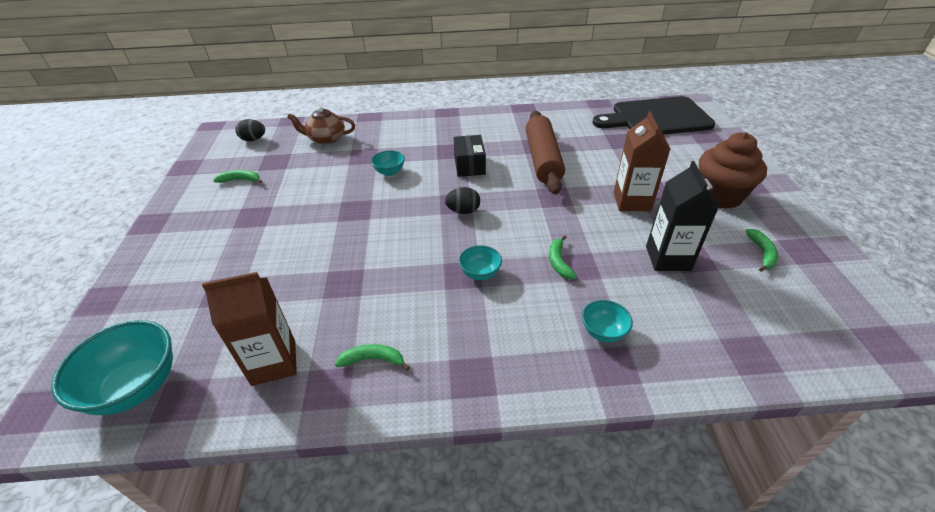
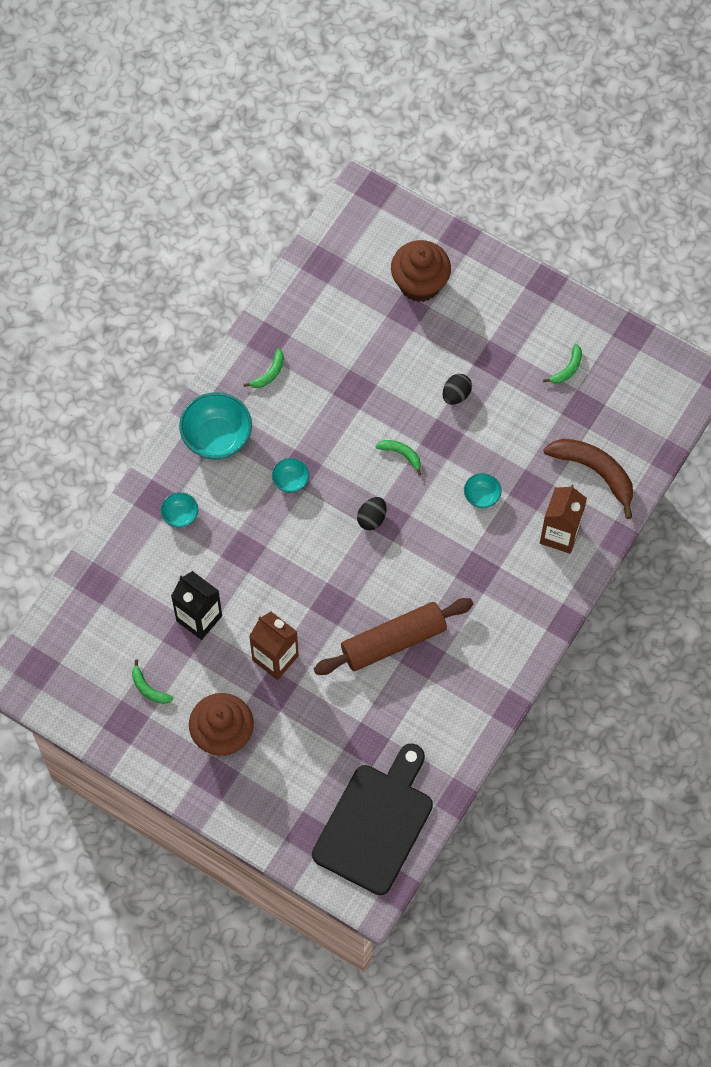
camera: 125 degrees right, 25 degrees up
(136, 387) = (351, 244): turquoise bowl -> turquoise bowl (217, 438)
(181, 299) = (420, 284): none -> brown cupcake
(253, 139) = (648, 406): black egg -> black egg (456, 395)
(274, 362) = (312, 319): brown carton -> brown carton (560, 534)
(326, 139) = (595, 472): brown teapot -> brown banana
(469, 165) = (437, 570): black box -> none
(543, 159) = (393, 641): brown rolling pin -> brown rolling pin turned 60 degrees counterclockwise
(559, 262) = (258, 541): green banana -> green banana (401, 454)

